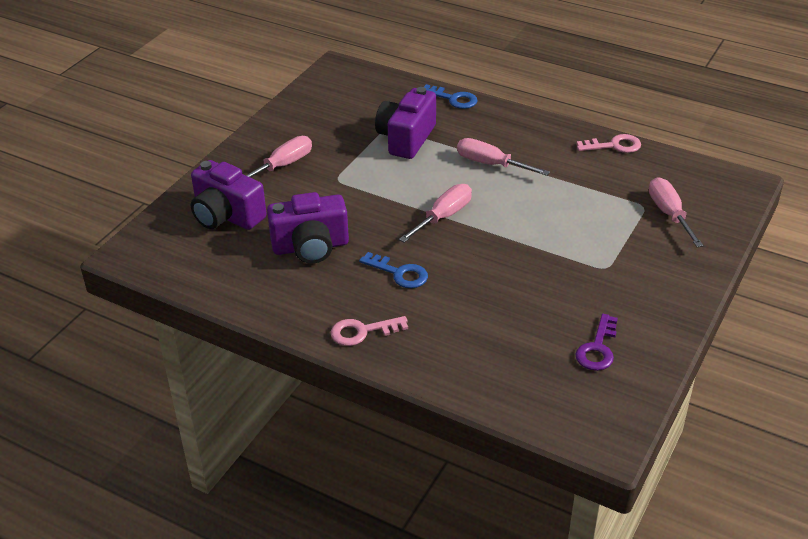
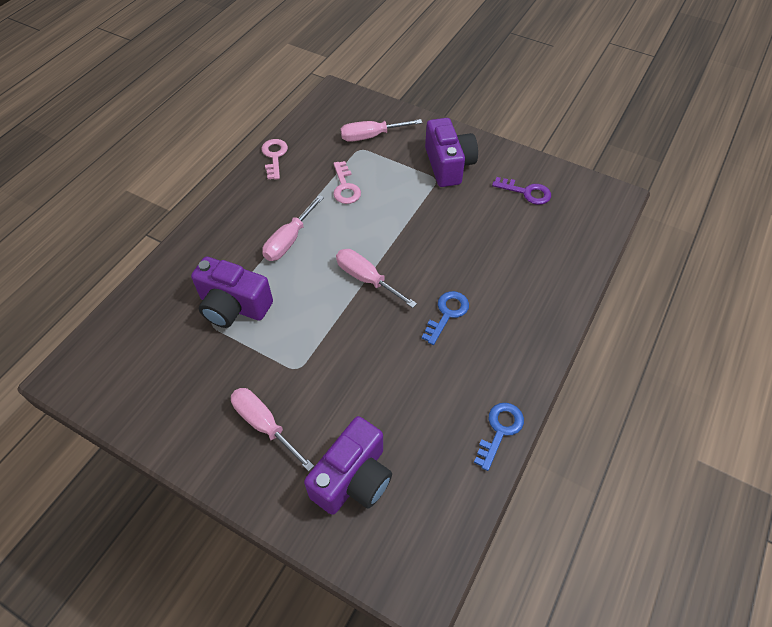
camera: 90 degrees left, 15 degrees up
(310, 247) = (409, 389): purple camera -> purple camera (448, 165)
(362, 331) = (526, 341): pink key -> pink key (345, 187)
(453, 99) = (169, 264): blue key -> blue key (500, 430)

